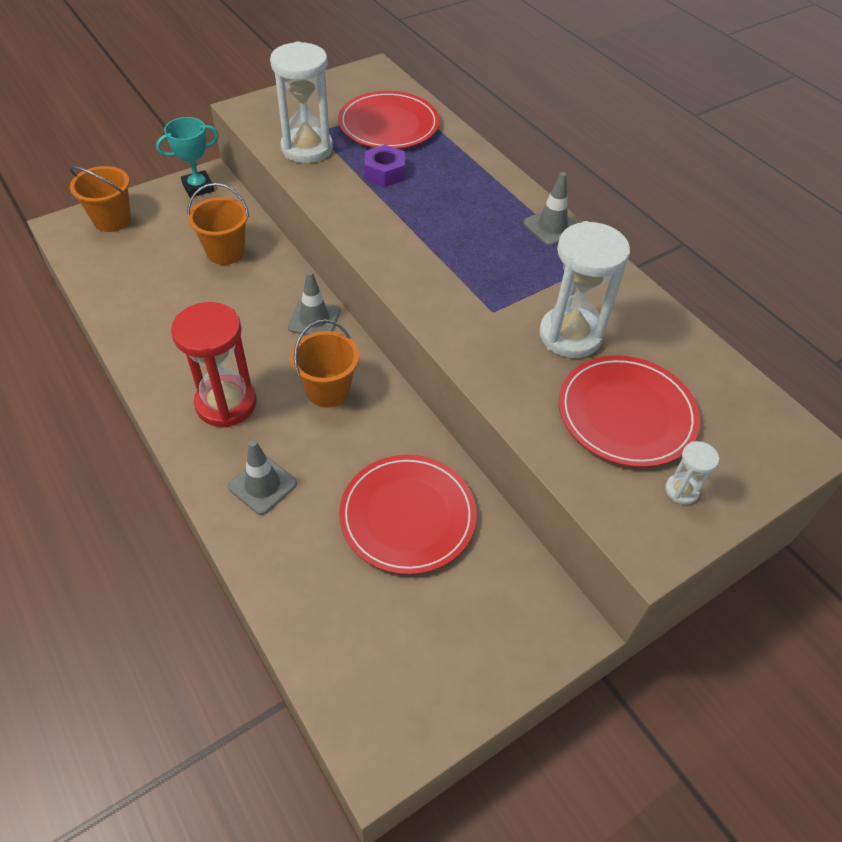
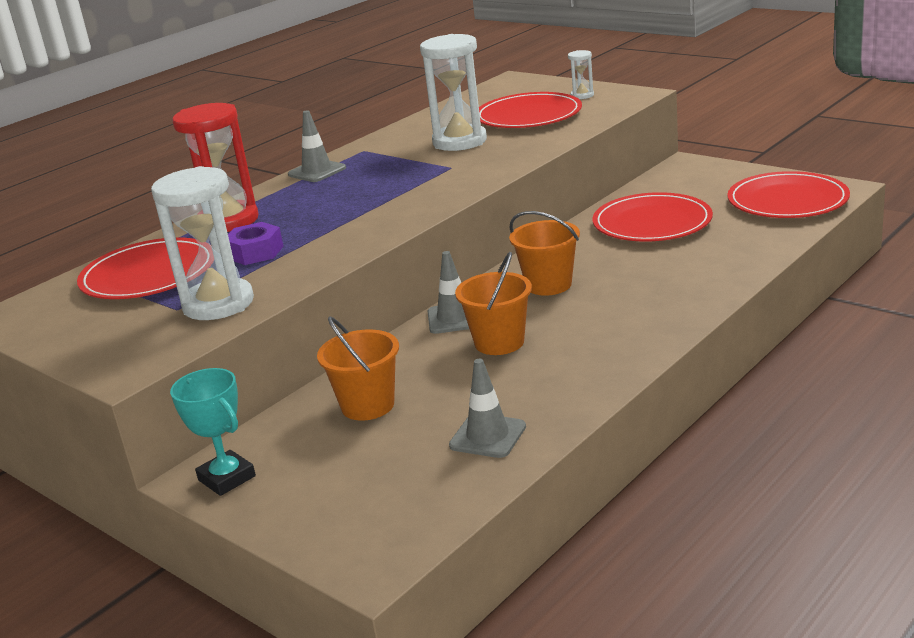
camera: 100 degrees left, 25 degrees down
(112, 220) = (337, 524): orange bucket -> orange bucket (499, 342)
(226, 403) = (608, 324): red hourglass -> red hourglass (228, 221)
(262, 485) = (683, 279): grey traffic cone -> grey traffic cone (487, 436)
(379, 674) = (787, 200): none -> red plate

